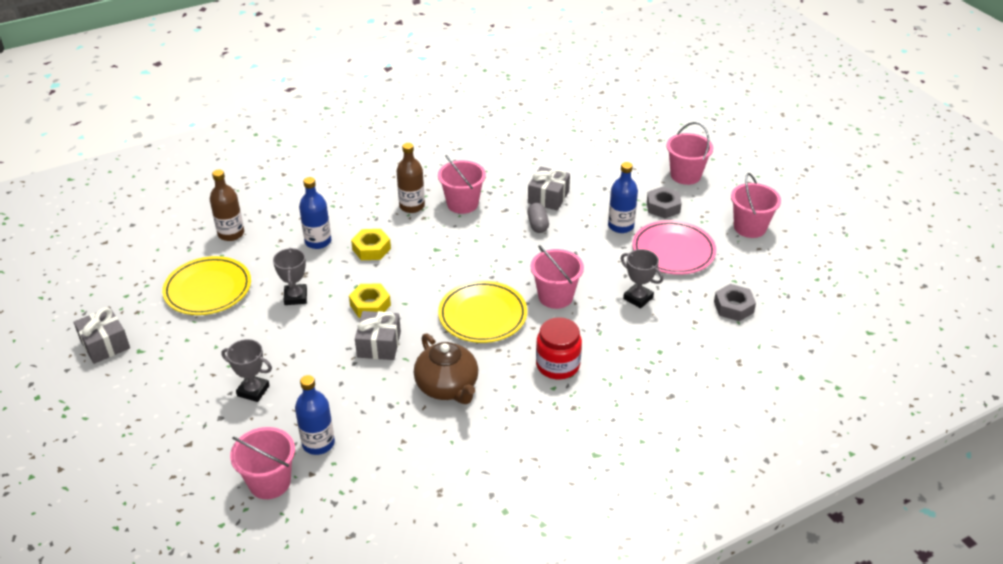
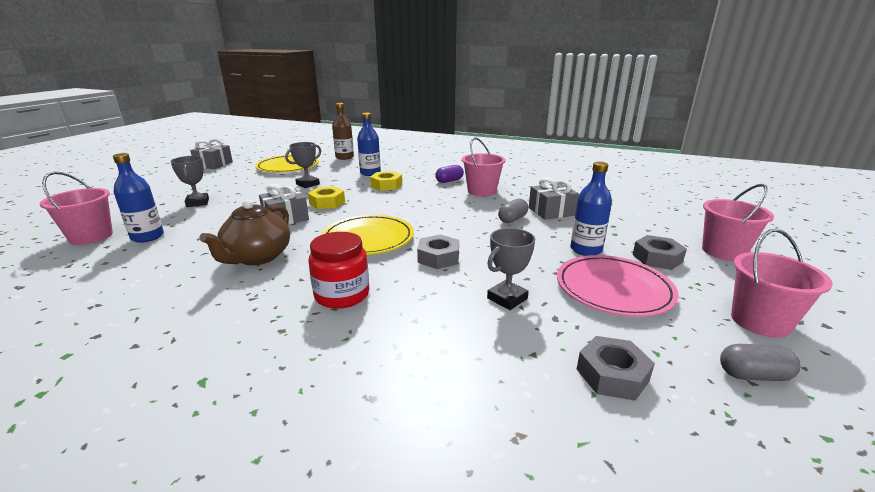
camera: 50 degrees right, 15 degrees down
(412, 206) = (449, 181): brown bottle -> purple capsule
(555, 296) = (438, 257): pink bucket -> grey nut
(638, 298) = (507, 298): grey trophy -> grey trophy turned 45 degrees clockwise
(775, 265) = (753, 375): none -> grey capsule

